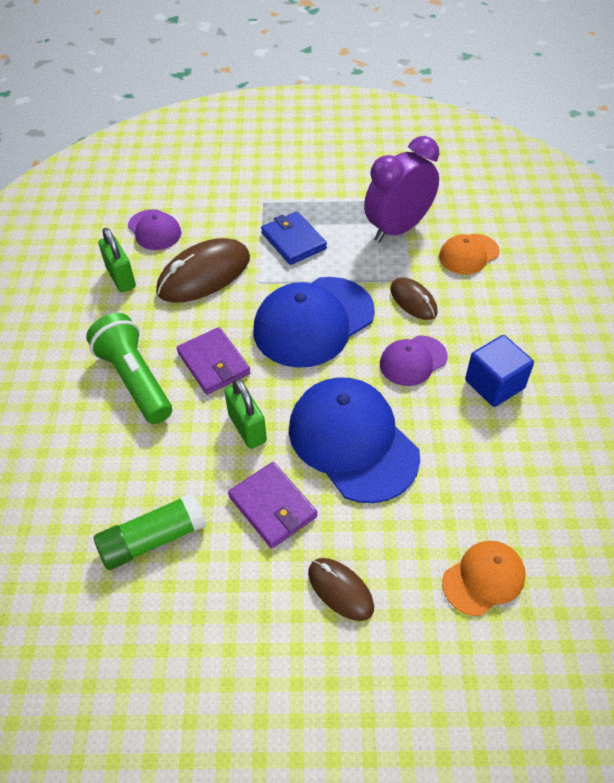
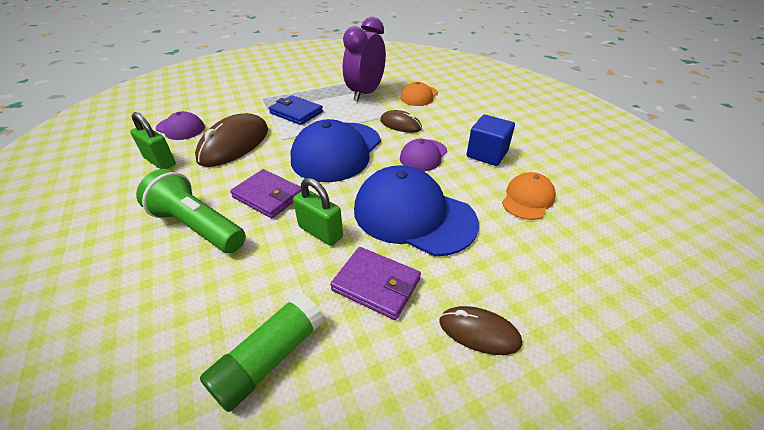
camera: 25 degrees left, 10 degrees down
(483, 578) = (581, 276): orange cap -> orange cap (527, 199)

